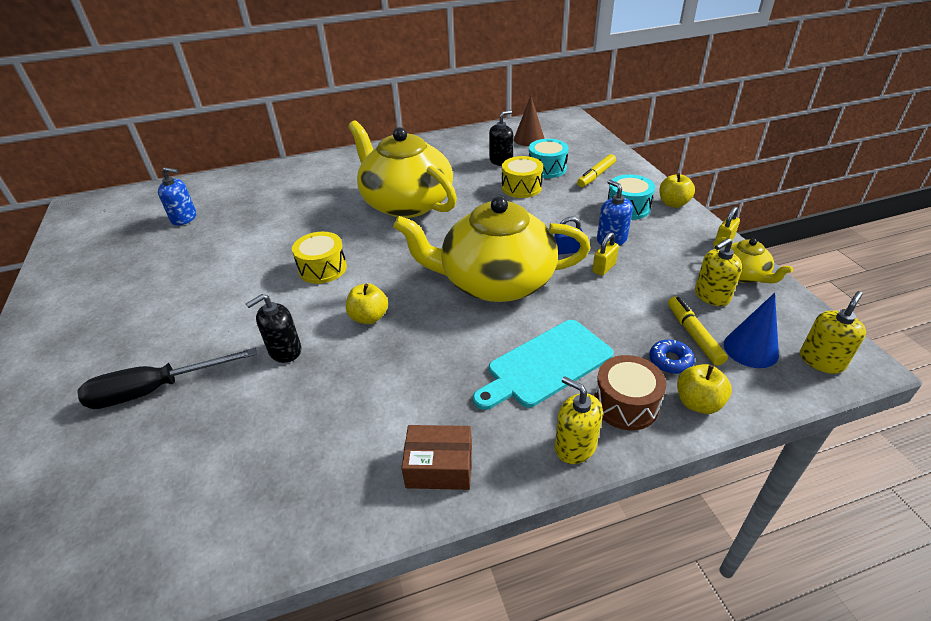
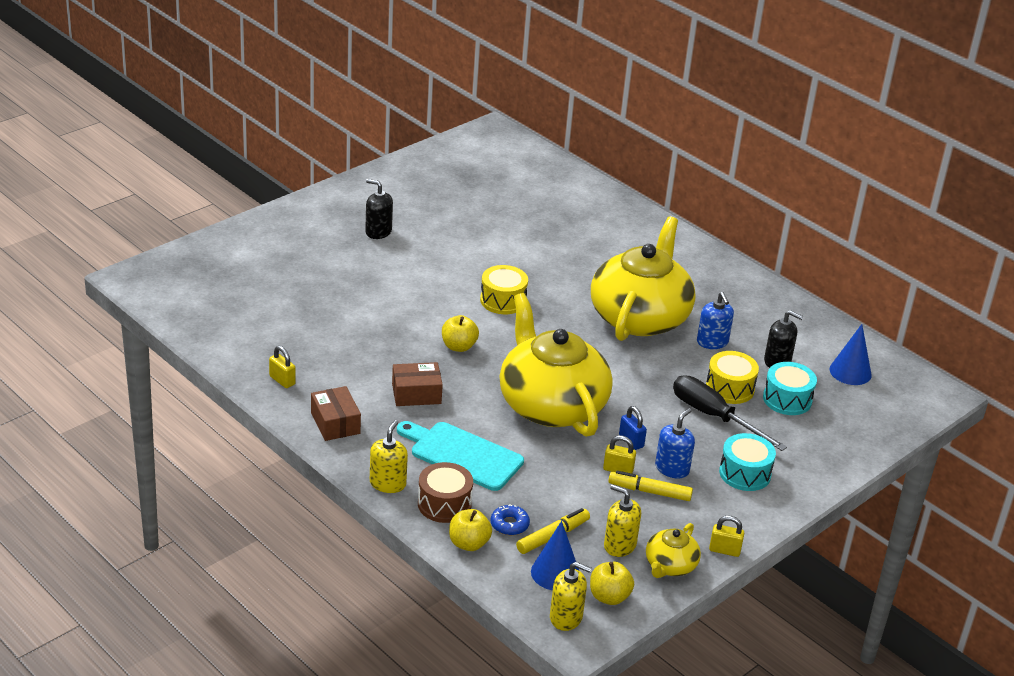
camera: 60 degrees right, 5 degrees down
(155, 390) = (326, 274): black screwdriver -> black screwdriver (714, 416)
(184, 218) = (519, 195): blue soap dispenser -> blue soap dispenser (712, 342)
(285, 351) = (396, 317): black soap dispenser -> black soap dispenser (378, 232)
(321, 502) = (282, 380): none -> yellow padlock
(426, 372) = (416, 394): none -> brown box
(529, 139) = (850, 372): brown cone -> blue cone
(596, 175) = (799, 440): yellow marker -> yellow marker (649, 491)
(673, 203) = (780, 507): yellow apple -> yellow apple (609, 597)

